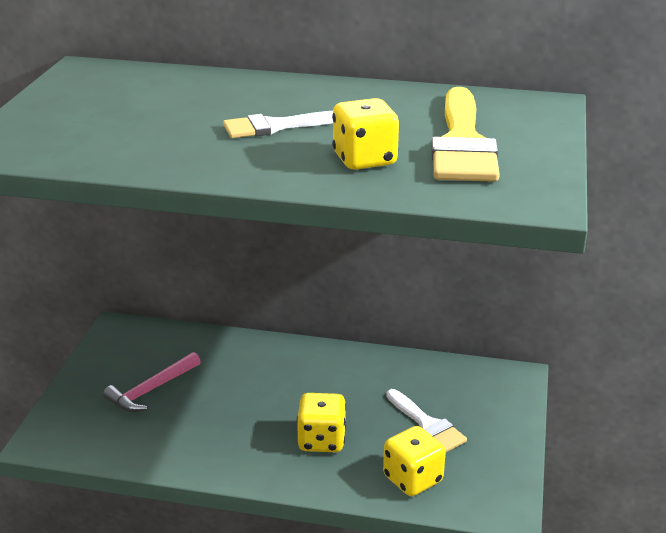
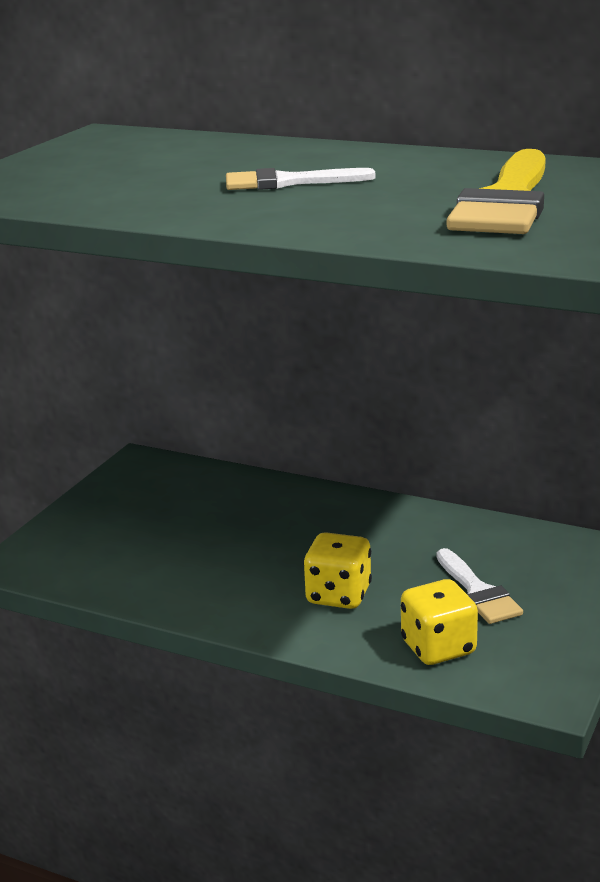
camera: 15 degrees right, 5 degrees down
(151, 390) = (155, 525): pink hammer -> none
(364, 160) = (374, 212): yellow dice -> none

